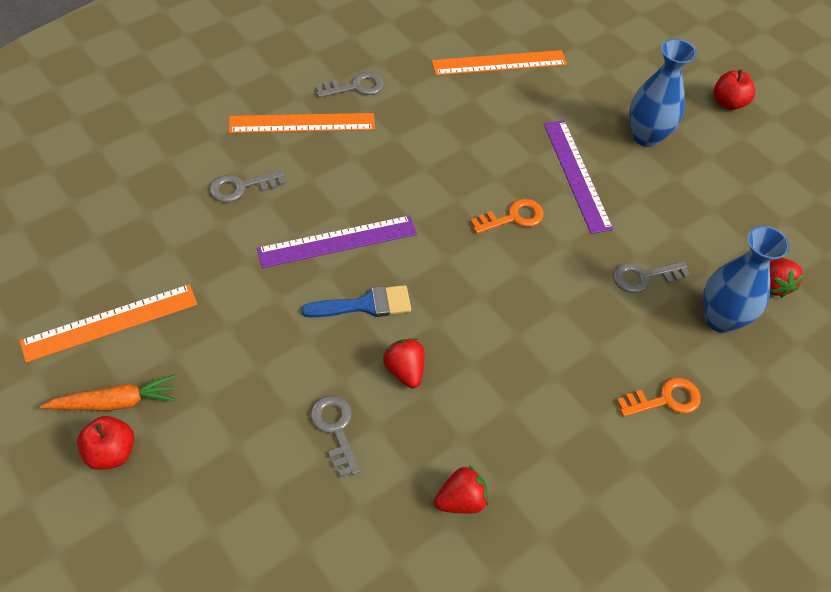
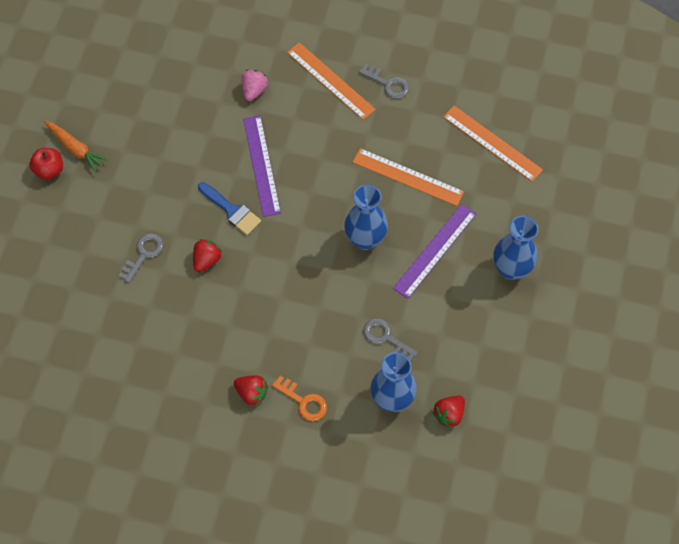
camera: 55 degrees right, 10 degrees up
(110, 322) = (116, 107): orange ruler -> orange ruler (408, 177)
(241, 187) = (254, 90): grey key -> pink strawberry
(337, 241) = (261, 165): purple ruler -> purple ruler turned 45 degrees clockwise
(461, 500) = (153, 340): red strawberry -> red strawberry (252, 393)
(513, 217) = (365, 239): orange key -> blue vase
(728, 103) = (597, 299): red apple -> none

